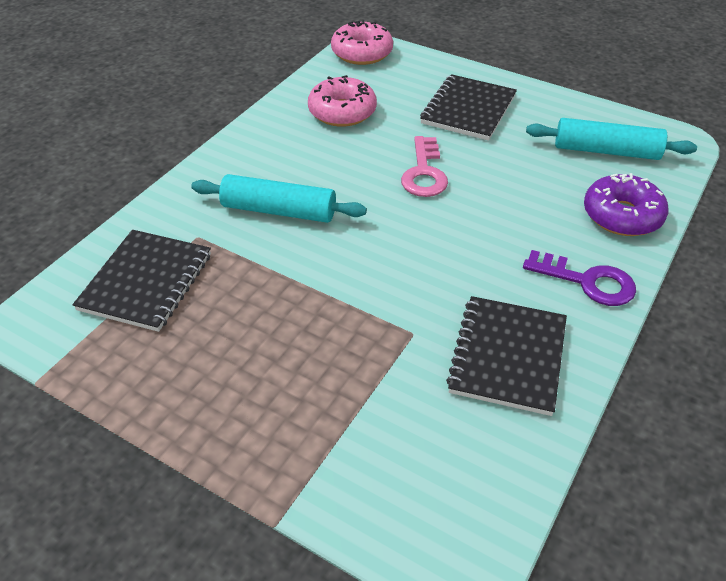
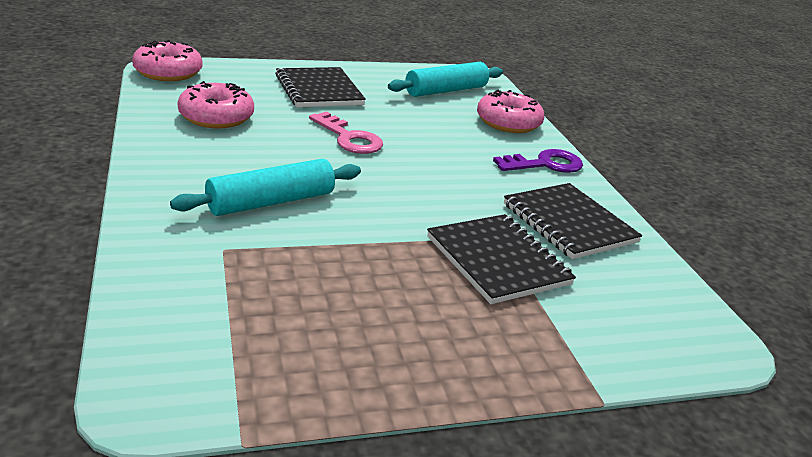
camera: 50 degrees left, 15 degrees down
(146, 282) = (228, 304): black notebook -> black notebook (497, 261)
(622, 215) = (508, 123): purple donut -> pink donut

